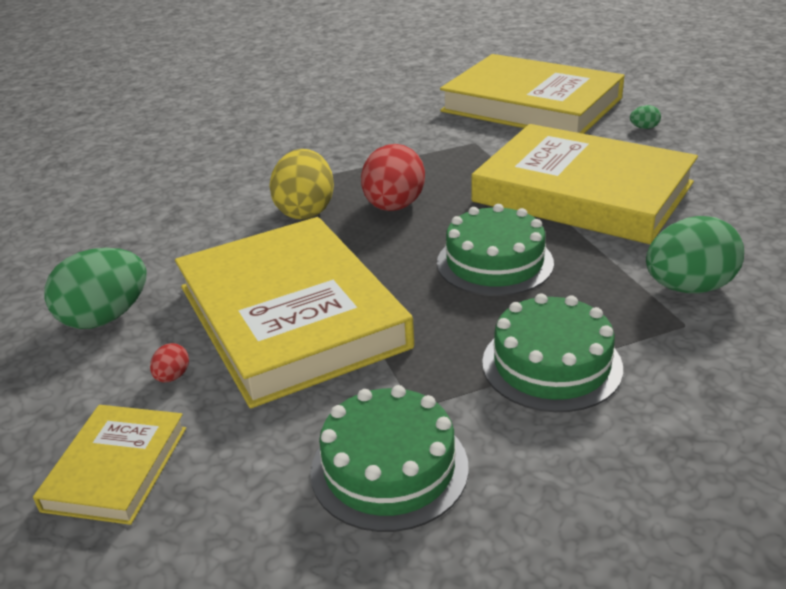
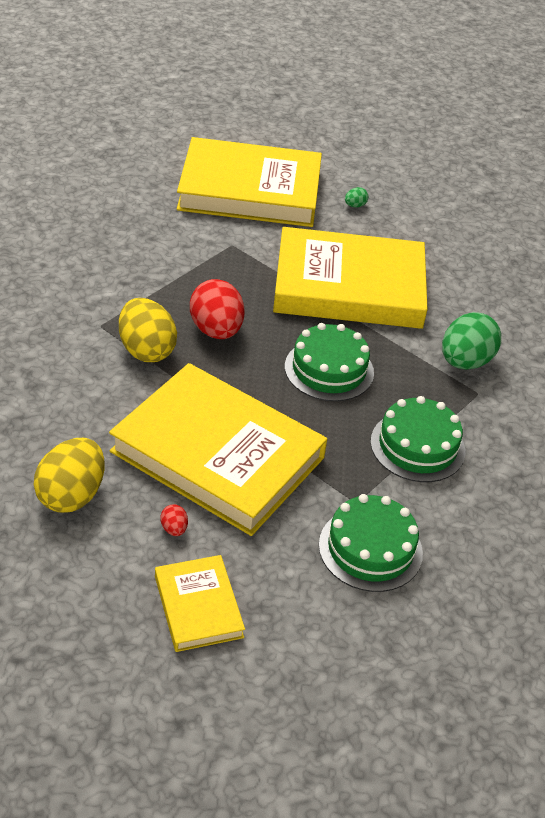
camera: 35 degrees left, 10 degrees up
(105, 317) = (72, 495): green egg -> yellow egg

